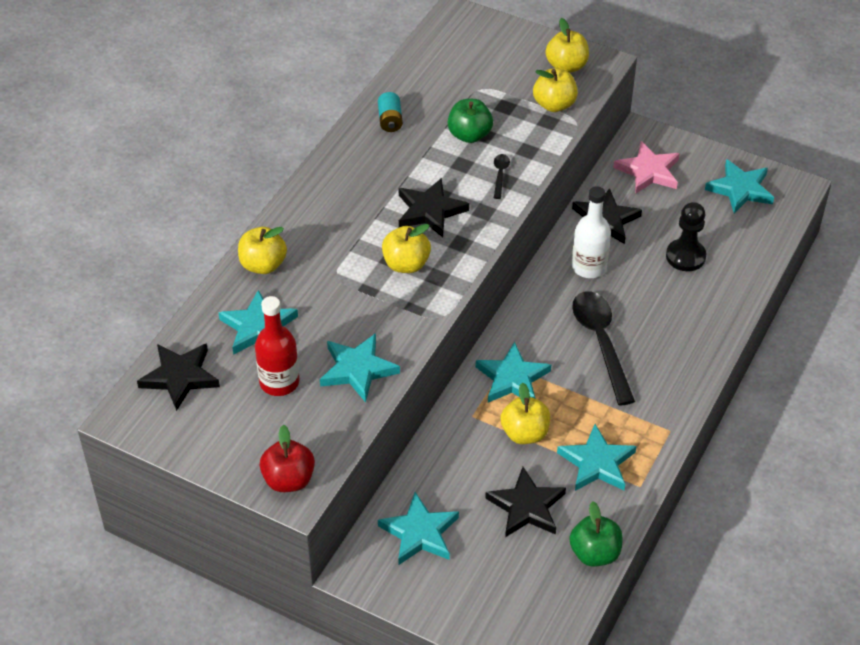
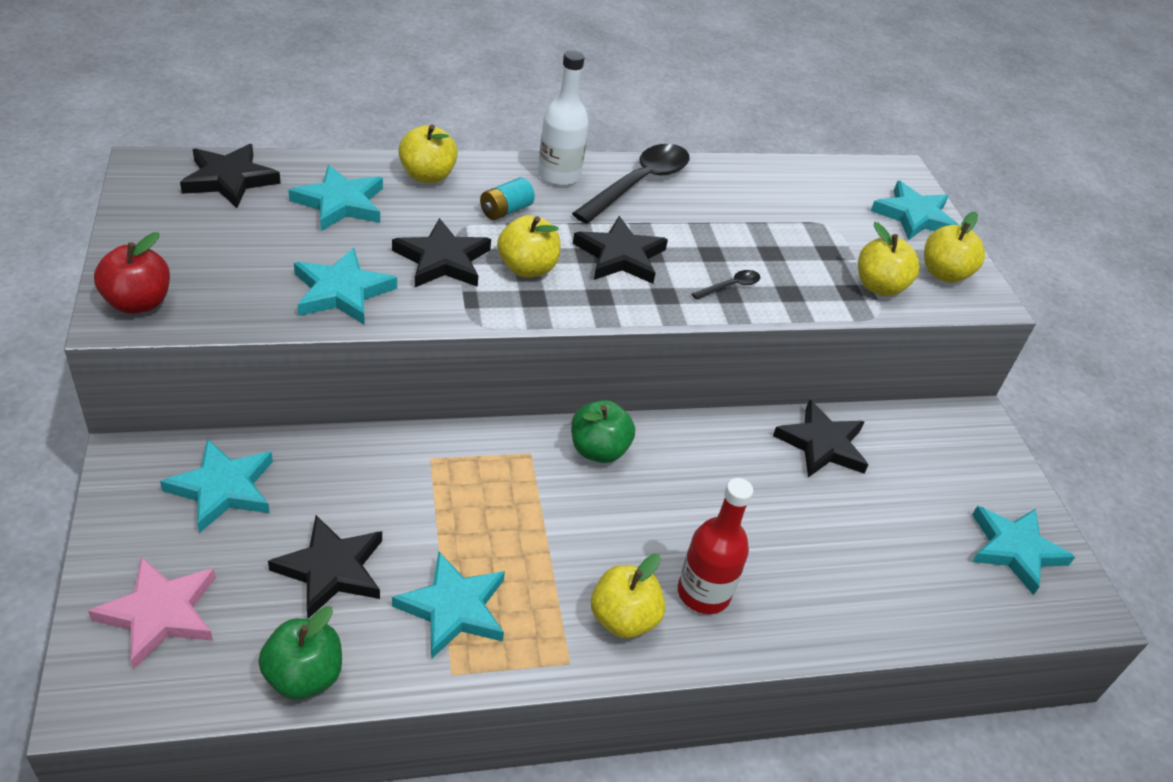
camera: 45 degrees right, 5 degrees down
(279, 382) = (276, 244): red bottle -> red bottle (703, 593)
(364, 303) = (443, 260): none -> black star
(390, 120) = (709, 183): turquoise battery -> turquoise battery (506, 211)
(469, 135) = (757, 242): green apple -> green apple (598, 450)
(512, 378) = (515, 468): turquoise star -> turquoise star (914, 216)
(524, 433) = (443, 516): yellow apple -> yellow apple (623, 619)
(589, 267) = (740, 461): white bottle -> white bottle (559, 175)
(601, 343) = (642, 524): black spoon -> black spoon (639, 184)
(648, 171) = (934, 449): pink star -> pink star (160, 613)
(685, 256) = (854, 544): black pawn -> none

